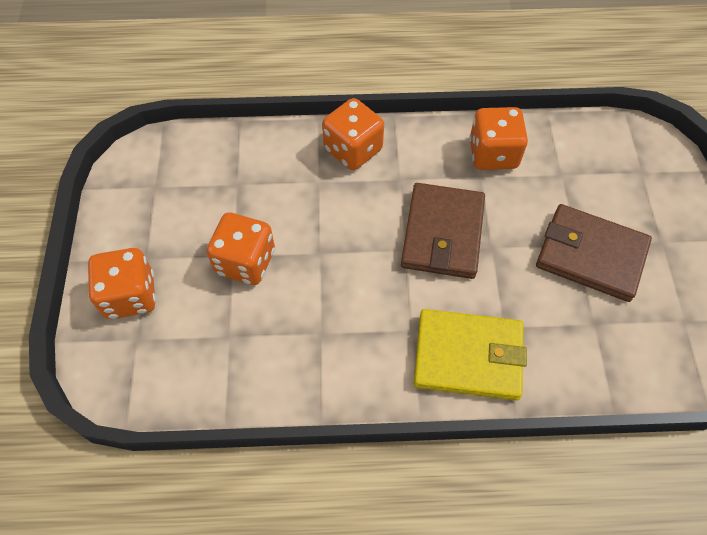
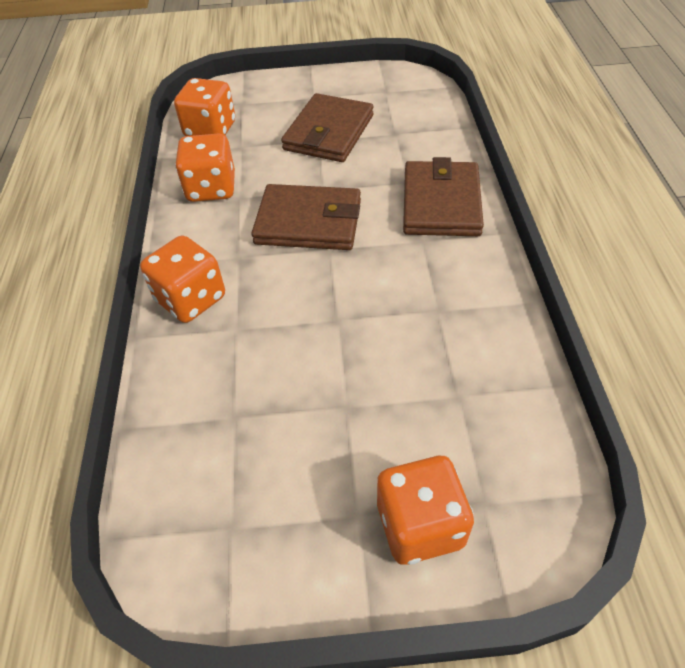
camera: 90 degrees left, 10 degrees down
(245, 262) = (354, 391): orange dice -> orange dice (210, 130)
(468, 356) = (441, 203): yellow wallet -> brown wallet

